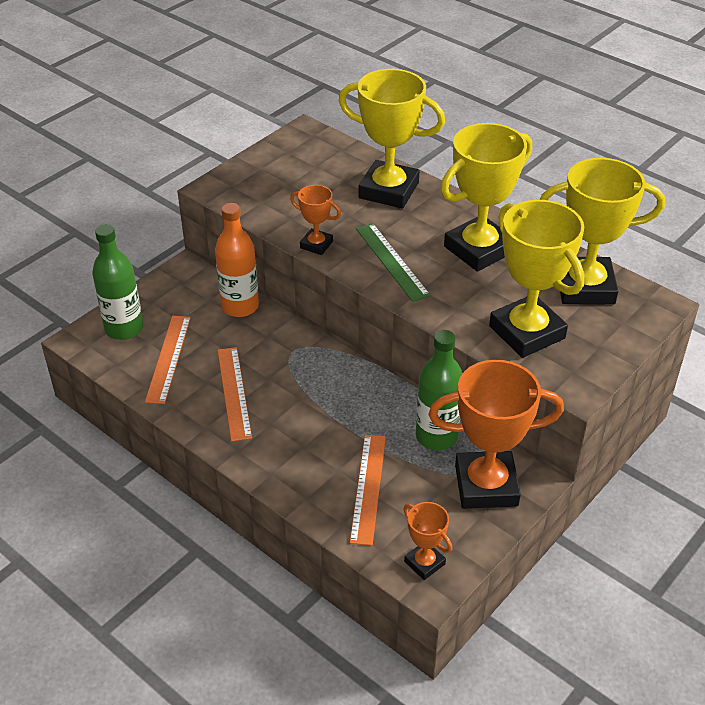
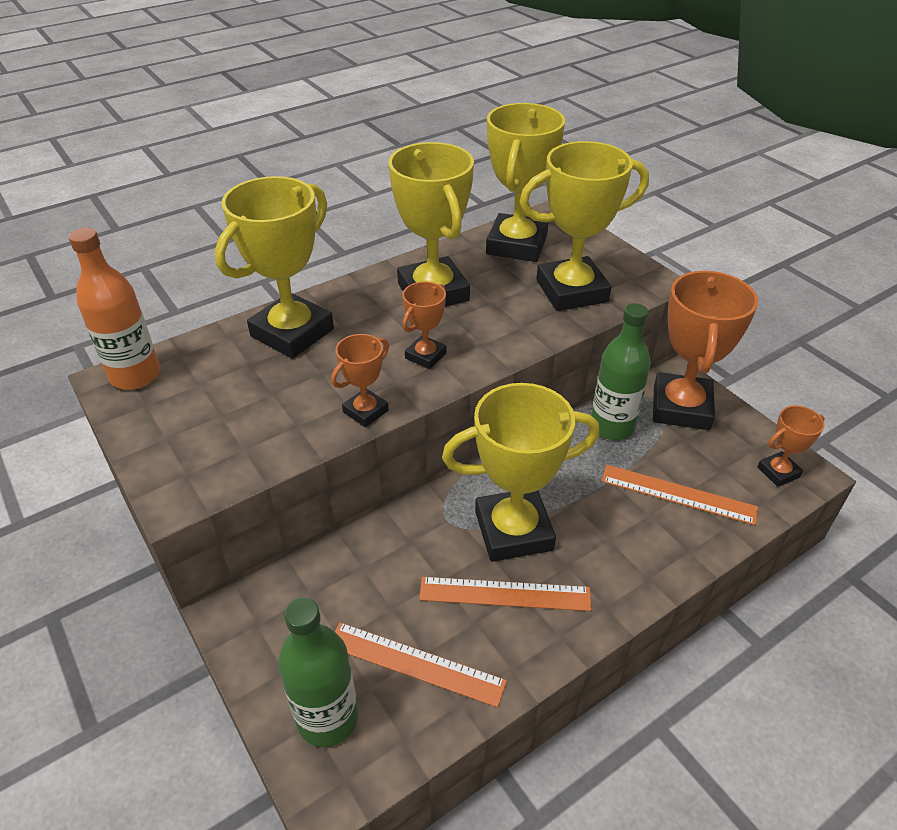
camera: 75 degrees left, 0 degrees up
(240, 306) = (342, 560): orange bottle -> orange bottle (135, 376)
(294, 388) = (513, 530): none -> yellow trophy
(391, 261) = (425, 356): green ruler -> orange trophy

